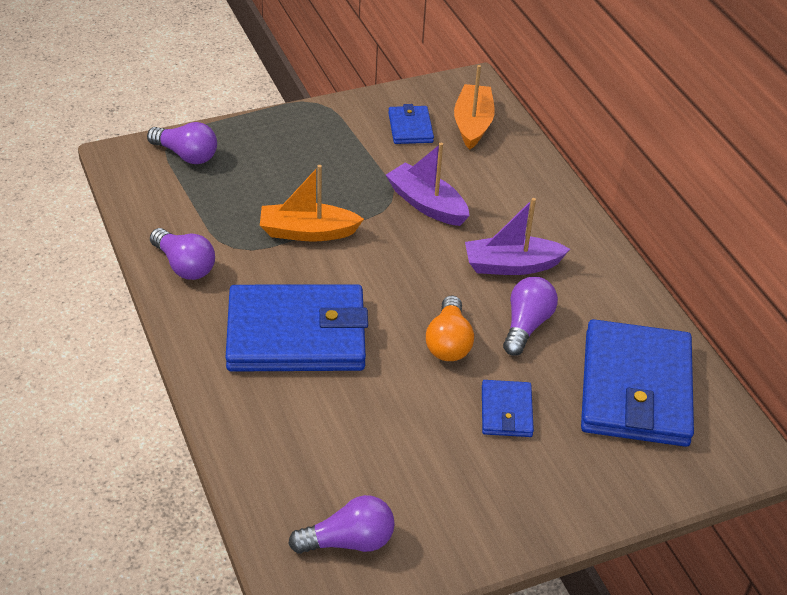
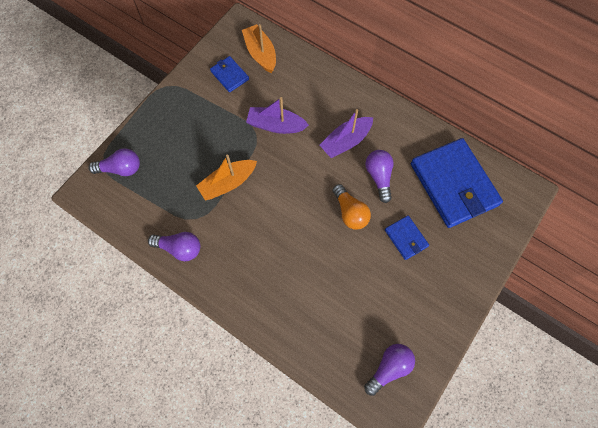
camera: 30 degrees left, 25 degrees up
(296, 334) = (272, 256): blue wallet -> none

